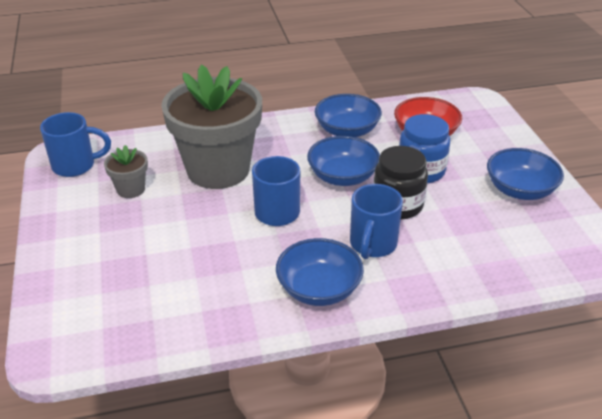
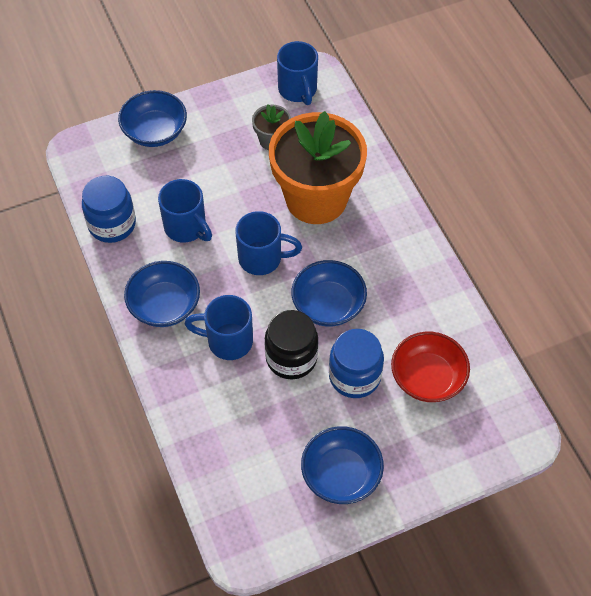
camera: 80 degrees right, 20 degrees up
(189, 327) = (112, 224): none -> blue jar
(218, 170) = (316, 199): grey flower pot -> orange flower pot
(219, 262) = (186, 228): none -> blue mug
(347, 131) = (414, 299): blue bowl -> blue bowl (155, 131)

